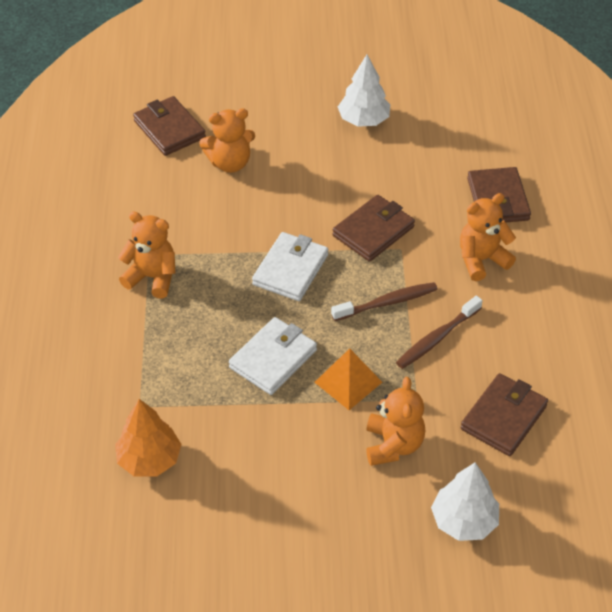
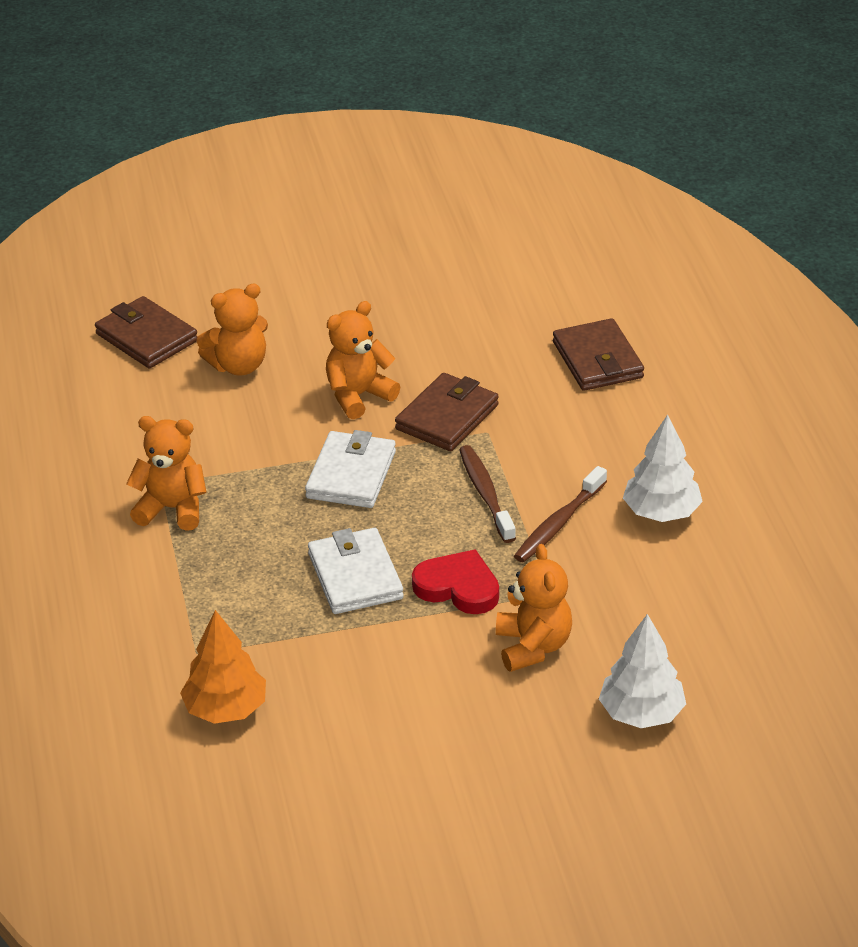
camera: 10 degrees left, 10 degrees down
(273, 359) = (355, 576): white wallet -> white wallet turned 45 degrees counterclockwise
(348, 382) = (458, 587): orange pyramid -> red heart
(363, 120) = (402, 293): white tree -> white tree (661, 512)
(387, 303) = (485, 494): brown toothbrush -> brown toothbrush turned 75 degrees counterclockwise
(481, 260) = (593, 430): orange teddy bear -> orange teddy bear (358, 396)
(503, 417) = (663, 596): brown wallet -> none

